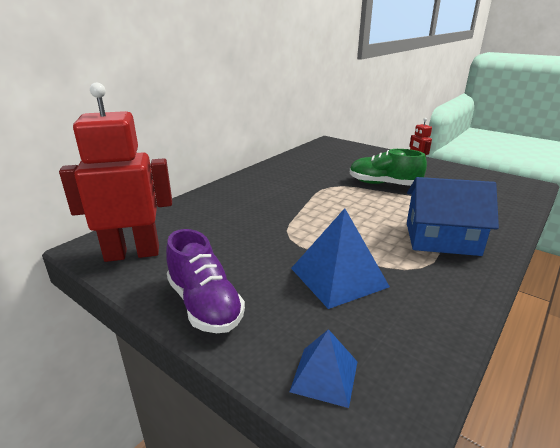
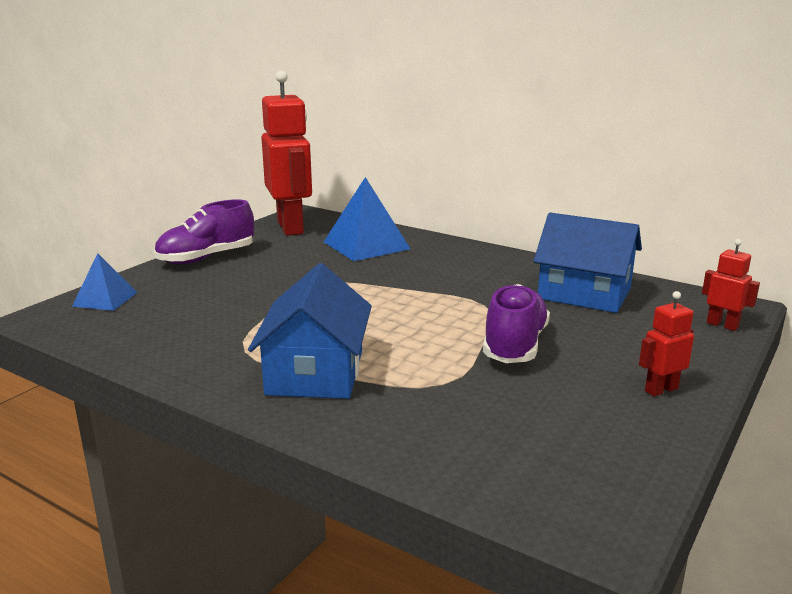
camera: 85 degrees right, 5 degrees down
(314, 164) = (584, 293): none -> blue house
(338, 277) = (234, 306): blue pyramid -> blue pyramid (366, 245)
(350, 146) = (722, 325): none -> red robot
(383, 184) = (515, 345): green shoe -> purple shoe

